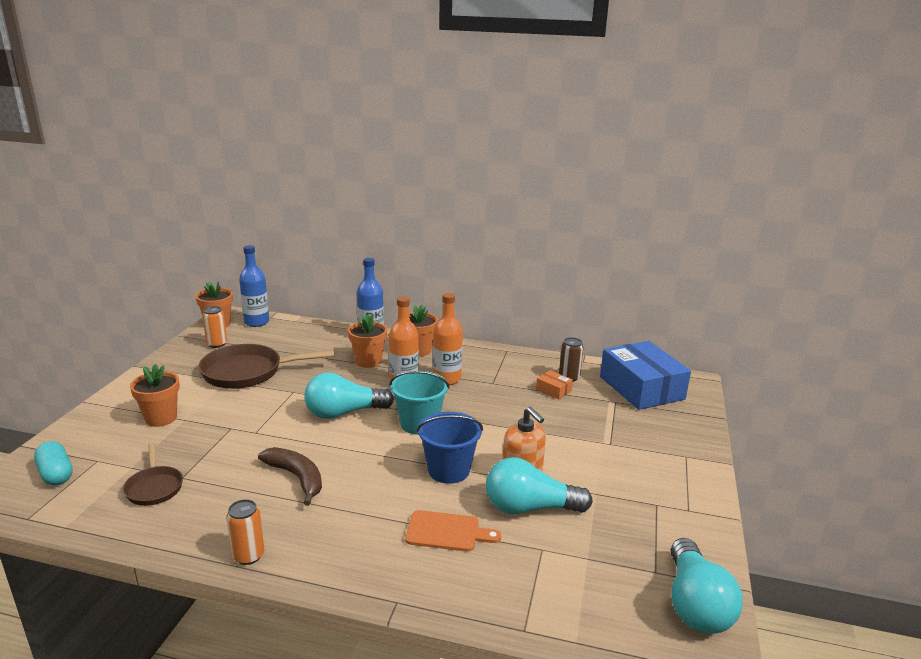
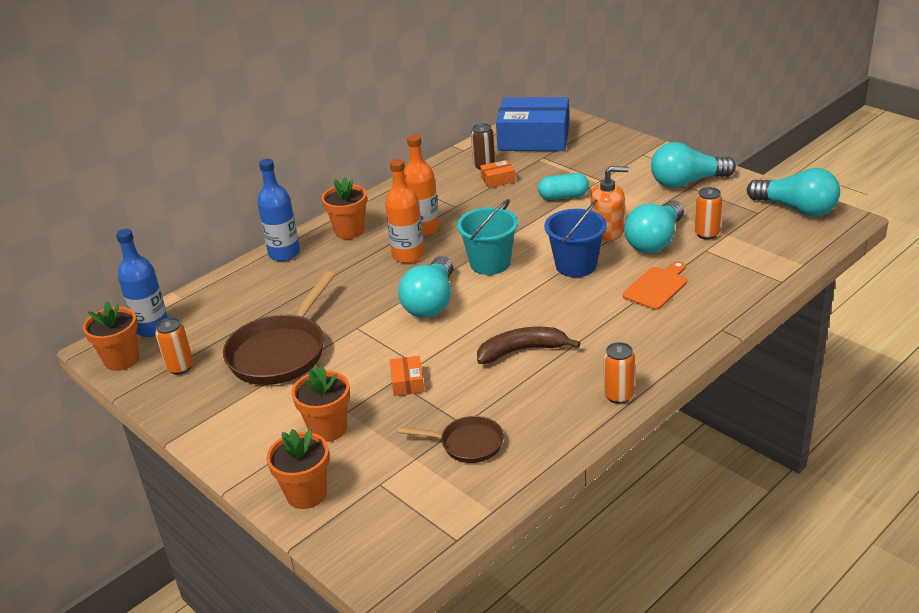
camera: 55 degrees left, 10 degrees up
(56, 474) = (383, 517): turquoise capsule -> turquoise capsule (563, 197)
(230, 434) = (407, 382): none -> orange box
(368, 361) = (340, 267): orange flower pot -> orange flower pot (306, 494)
(574, 541) = (706, 234): none -> orange can
(663, 500) = (686, 182): none -> turquoise light bulb

